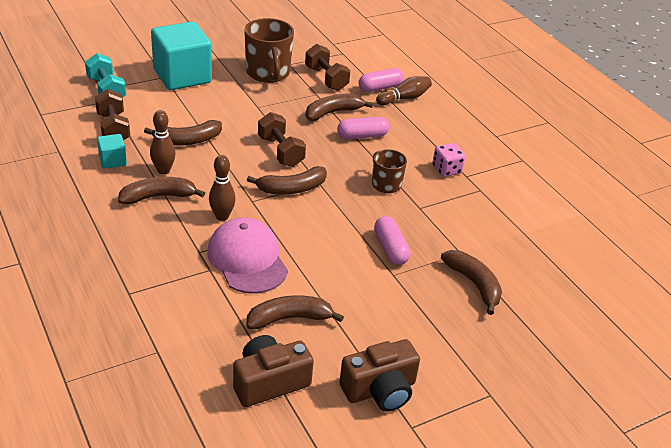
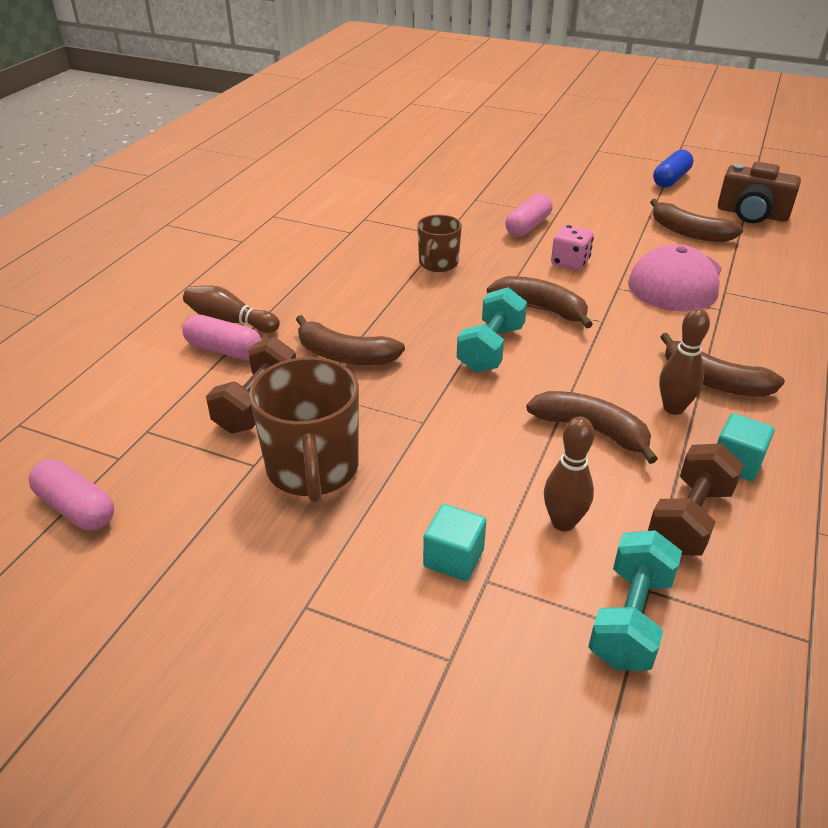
camera: 125 degrees left, 0 degrees up
(182, 76) = (453, 558): turquoise cube -> turquoise cube, size x0.45
(222, 216) = (657, 324): brown bowling pin -> brown bowling pin (563, 522)
(268, 73) = (312, 469): brown mug -> brown mug turned 135 degrees clockwise
(280, 151) = (491, 349): brown dumbbell -> turquoise dumbbell
(362, 136) = (367, 313): pink capsule -> pink capsule (76, 508)
(380, 390) = (671, 179): brown camera -> blue capsule
(446, 170) = (356, 244): pink dice -> pink dice (570, 262)
(474, 284) = (503, 183): brown banana -> none

